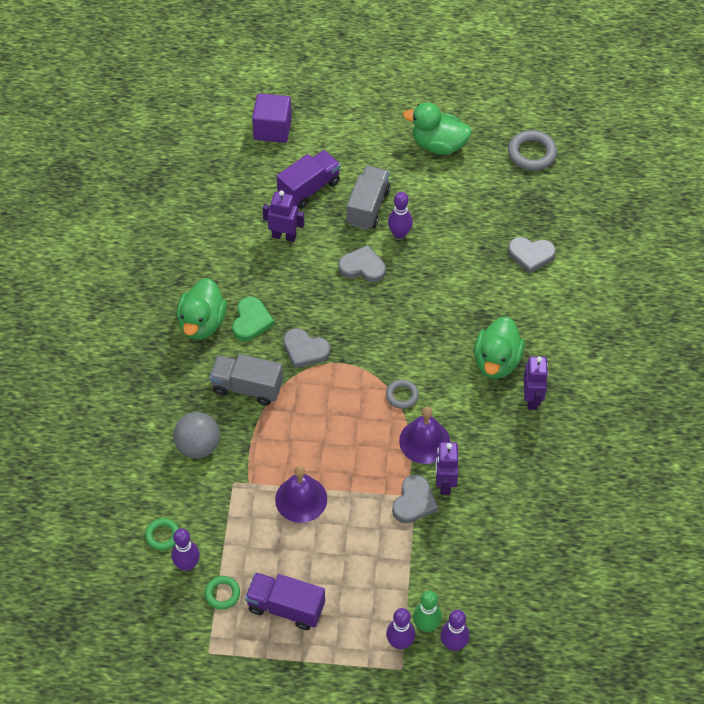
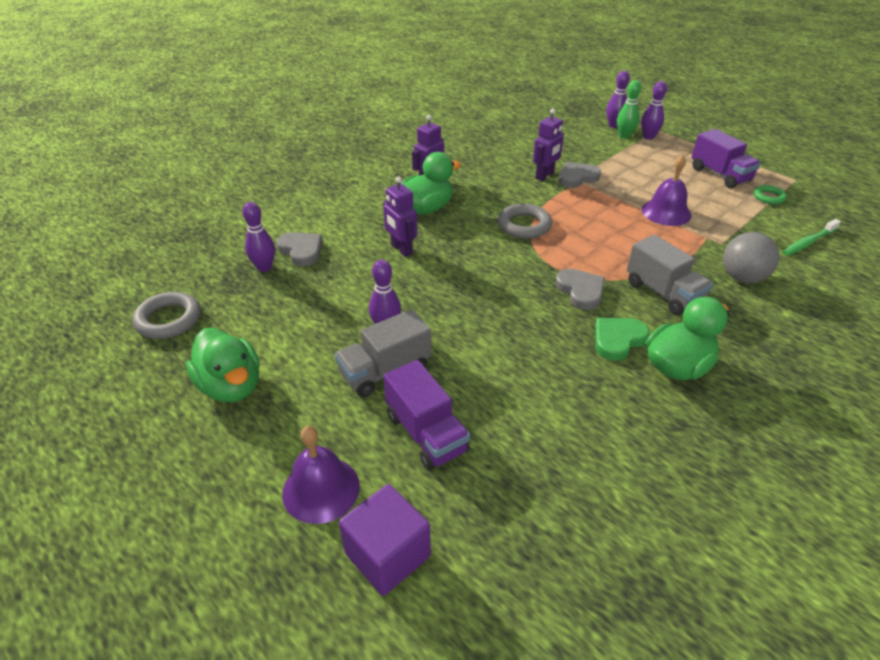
camera: 140 degrees left, 15 degrees down
(162, 535) = (808, 242): green ring -> green toothbrush
(187, 564) = (792, 220): purple bowling pin -> purple bowling pin (264, 267)
(284, 236) = (509, 398): purple robot -> purple robot (401, 249)
(309, 188) = (426, 433): purple truck -> purple truck turned 120 degrees counterclockwise
(362, 267) = (456, 322): grey heart -> none
(402, 395) = (524, 225): grey ring -> grey ring, size x1.65
(424, 441) = (535, 198): purple bell -> purple bell (321, 489)

